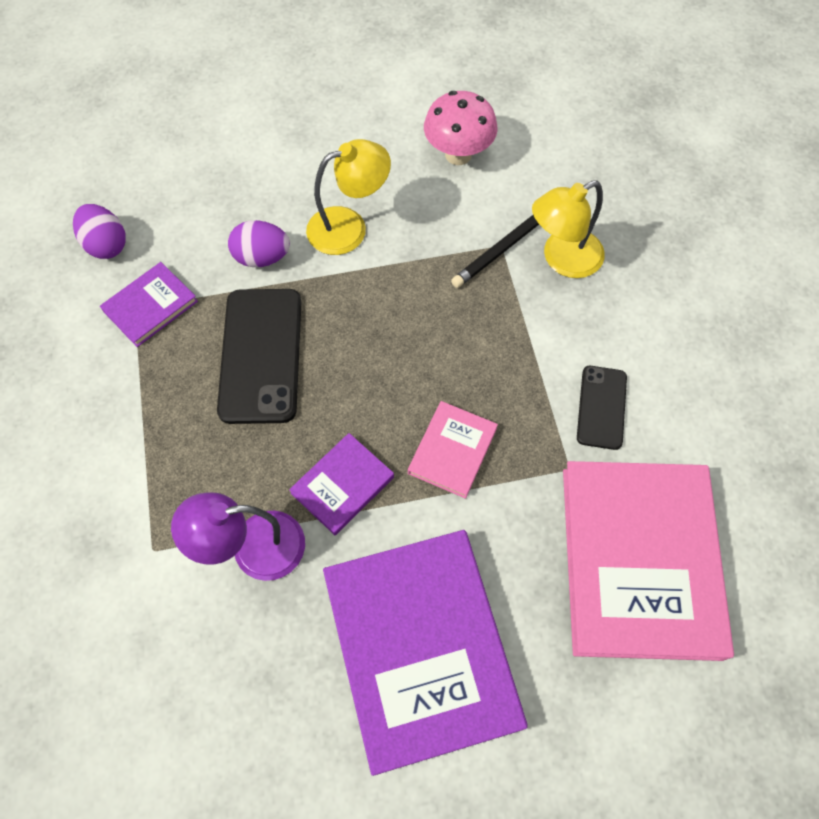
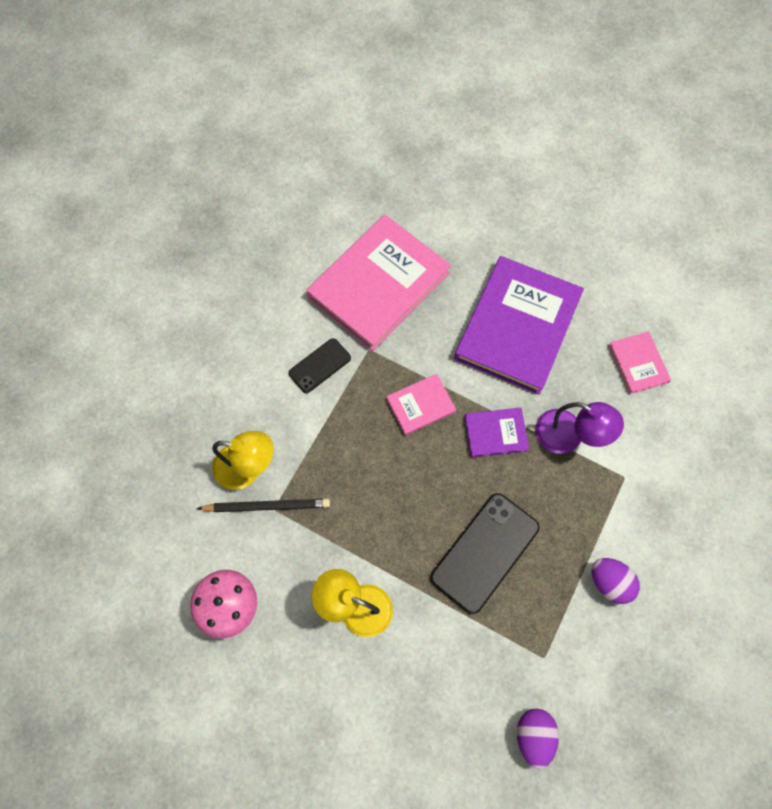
camera: 140 degrees left, 5 degrees up
(150, 306) = (533, 650): purple book -> none
(222, 727) = (638, 364): none -> pink book
(262, 257) = (432, 630): purple egg -> purple egg (609, 582)

